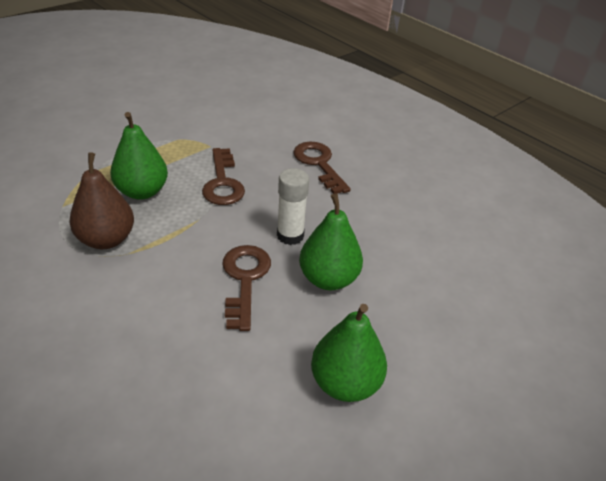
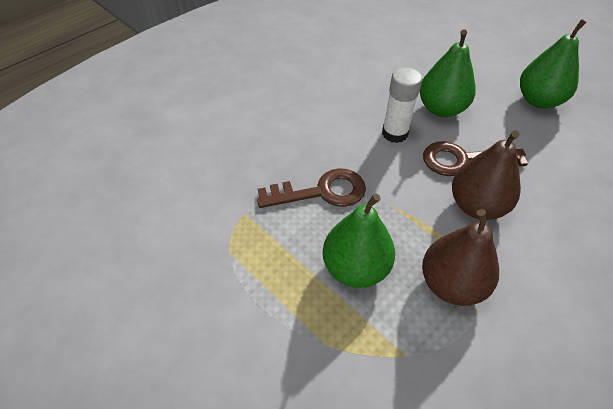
camera: 90 degrees left, 10 degrees up
(182, 275) = (476, 206): none -> brown pear
(319, 164) = (273, 116): brown key -> none

